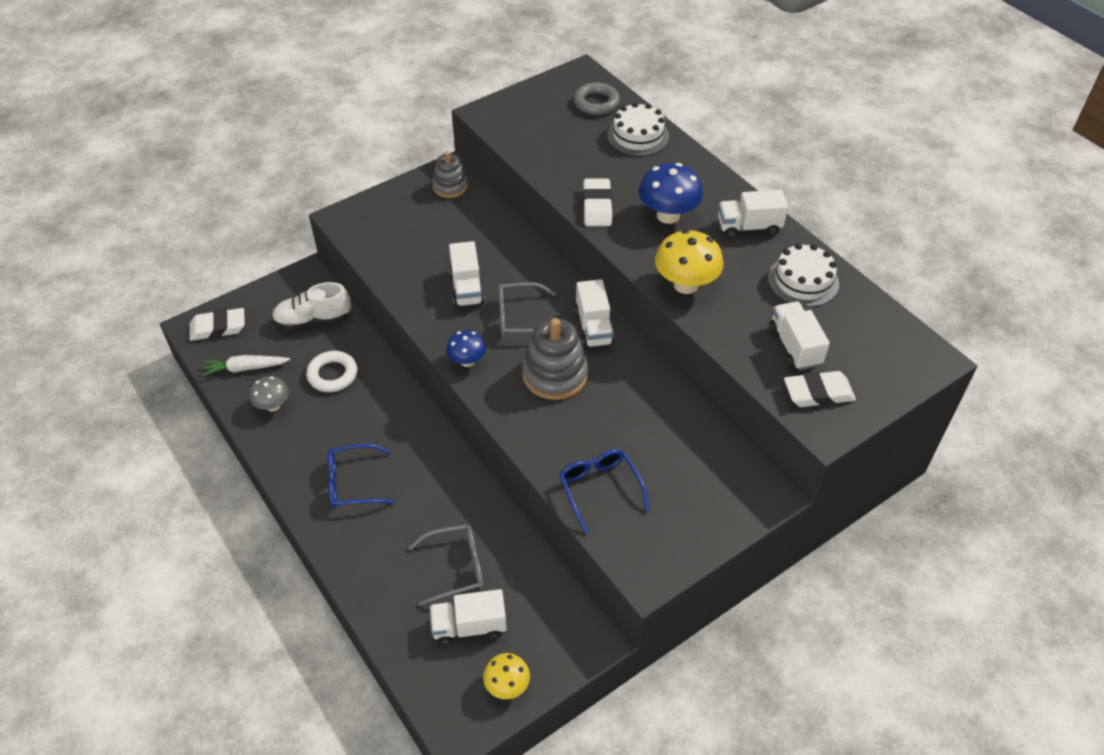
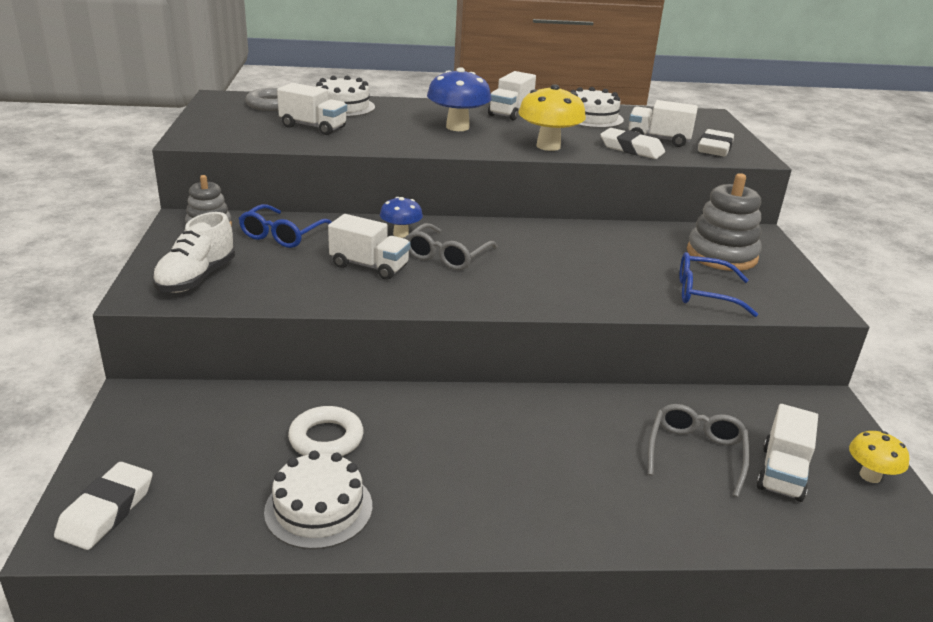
camera: 60 degrees left, 20 degrees down
(245, 368) = (219, 511): white carrot -> none
(273, 405) = (318, 508): grey mushroom -> white cake
(313, 320) = (216, 421): white shoe -> white shoe (196, 278)
(353, 483) = (516, 484): blue glasses -> blue glasses (282, 235)
(467, 361) = (473, 299): blue mushroom -> blue mushroom (401, 234)
(555, 374) = (542, 265): grey stacking toy -> grey stacking toy (721, 255)
(594, 327) = (503, 231): white truck -> white truck (313, 127)
(597, 206) = (405, 142): white eraser -> white eraser (631, 149)

